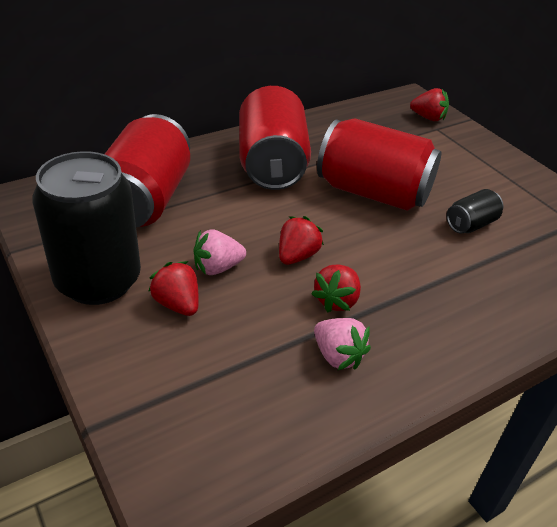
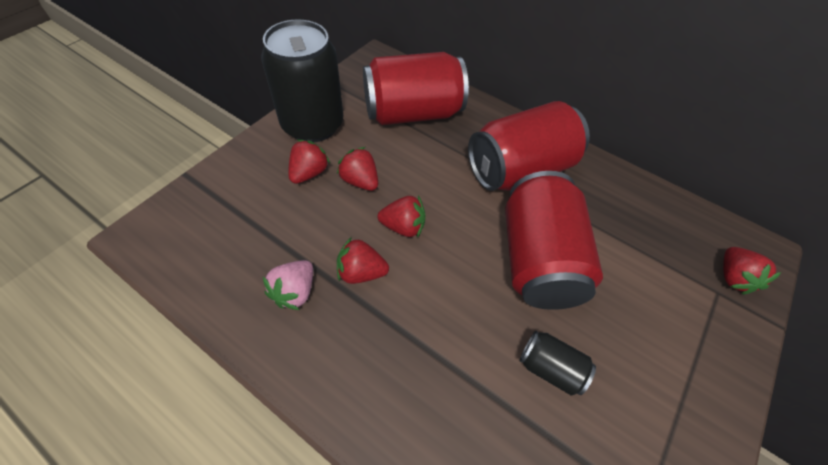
camera: 65 degrees right, 15 degrees up
(217, 267) = (360, 181): pink strawberry -> red strawberry

